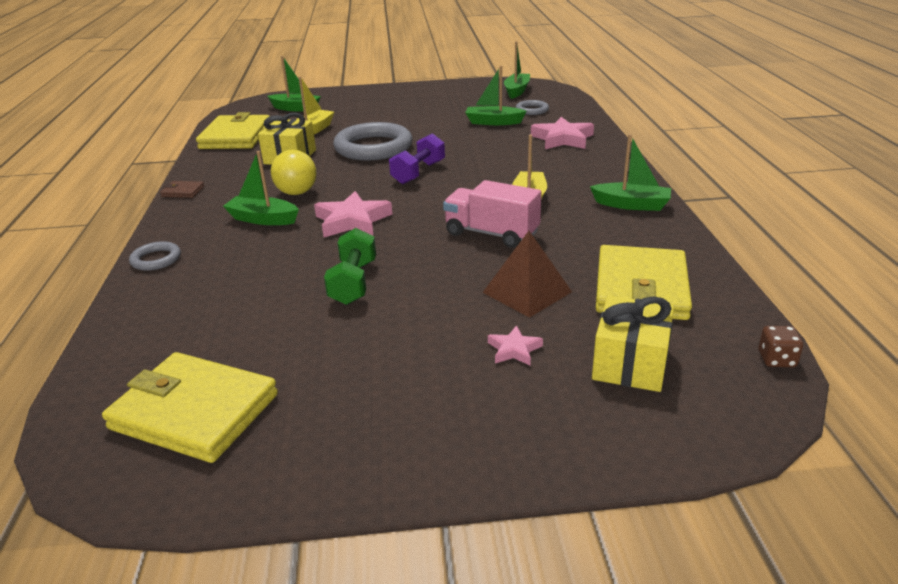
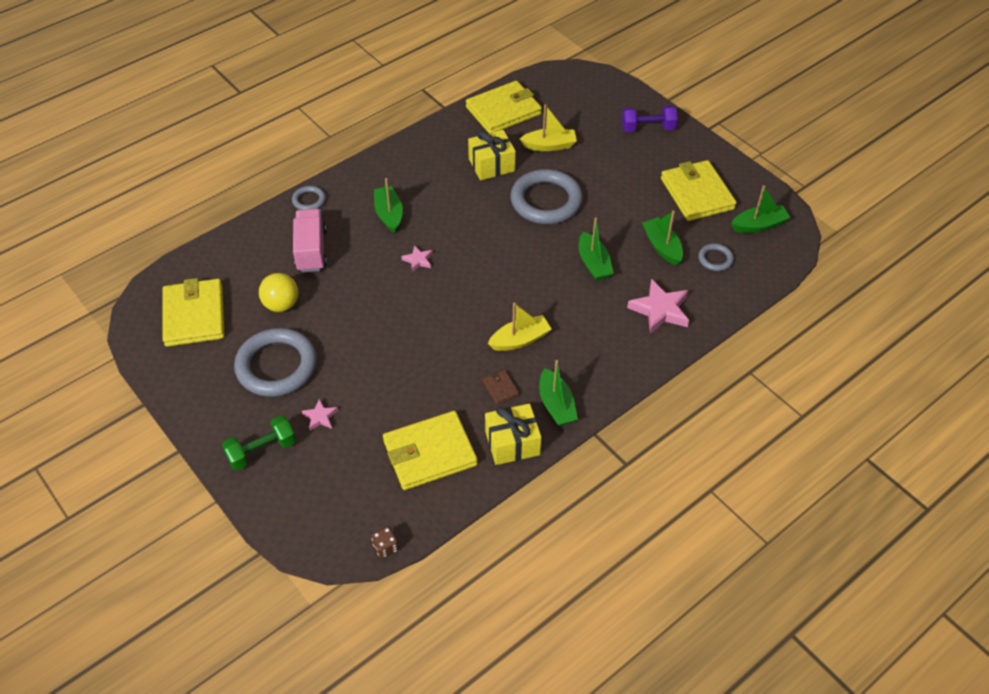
camera: 55 degrees right, 20 degrees up
(183, 191) = (397, 148): brown wallet -> brown wallet (500, 388)
(295, 108) = (587, 106): green boat -> green boat (593, 263)
(297, 193) = (437, 206): yellow ball -> yellow ball (281, 304)
(352, 221) = (418, 260): pink star -> pink star, size x0.53
(353, 283) = (343, 307): green dumbbell -> green dumbbell (262, 451)
(387, 360) = (276, 366): none -> grey ring
(418, 173) = (519, 253): purple dumbbell -> purple dumbbell (647, 128)
(455, 99) = (697, 194): none -> yellow wallet
(491, 233) = (451, 343): pink truck -> pink truck (311, 250)
(527, 292) = (386, 396): brown pyramid -> none
(630, 363) = (339, 476): yellow gift -> yellow gift (512, 443)

